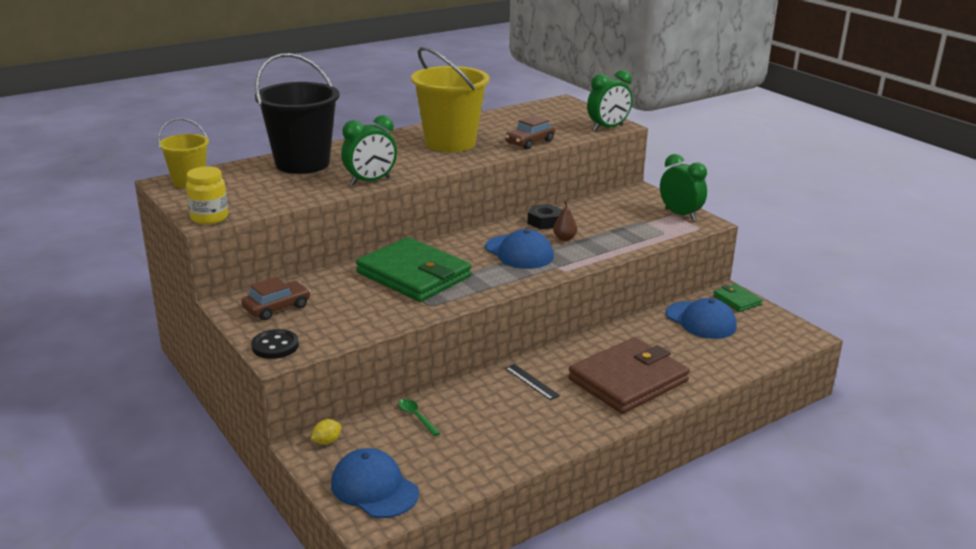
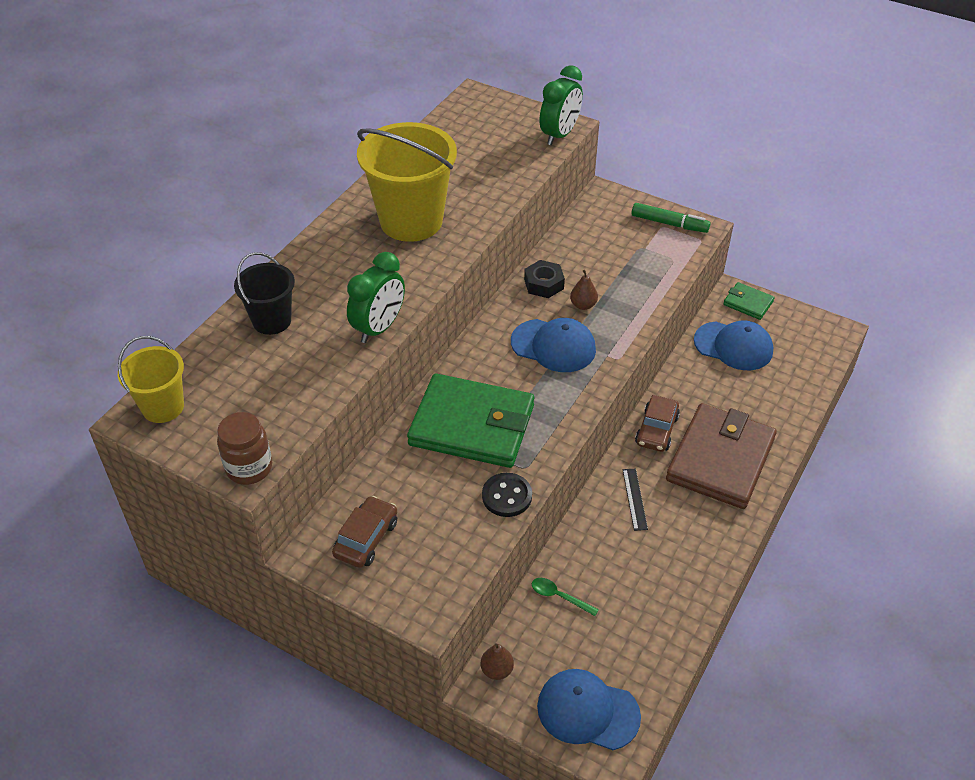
camera: 25 degrees left, 20 degrees up
(209, 218) = (249, 468): yellow jar -> brown jar
(275, 346) = (413, 601): black button -> black button (507, 496)
(302, 163) = (272, 321): black bucket -> black bucket, size x0.56
(327, 441) = (497, 670): yellow lemon -> brown pear
(529, 142) = (497, 190): brown car -> brown car (656, 430)
(532, 382) = (635, 499): black ruler -> black ruler turned 60 degrees clockwise
(680, 214) = (669, 223): green clock -> green marker

